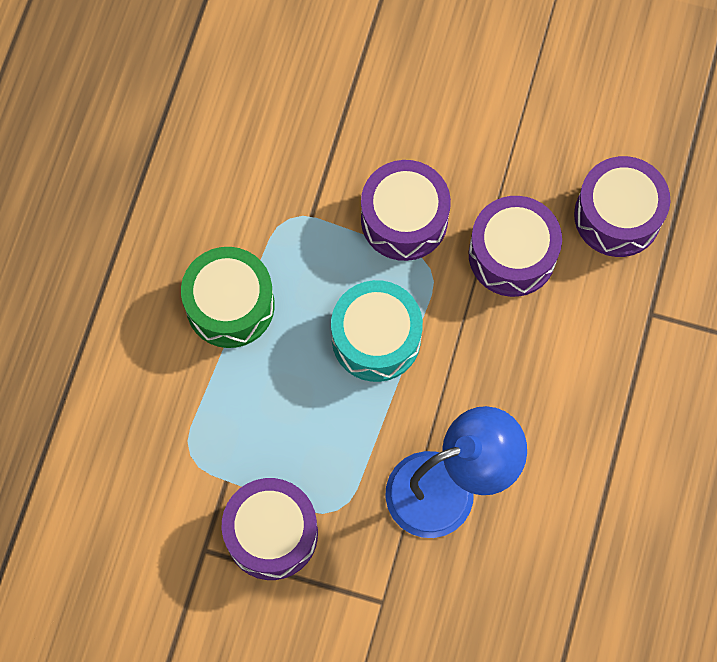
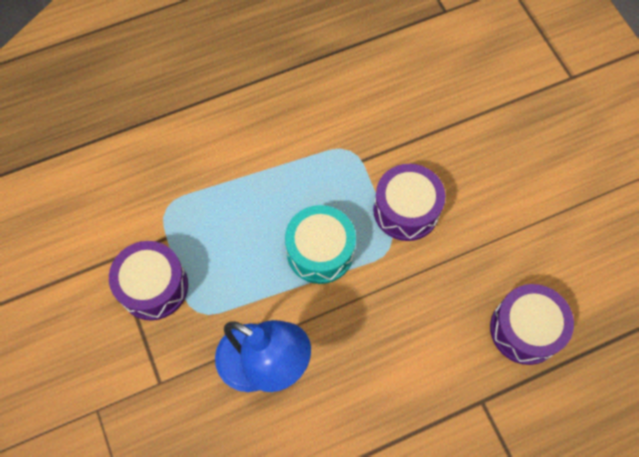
camera: 50 degrees right, 5 degrees down
(230, 305) = (271, 160): green drum -> none
(512, 255) = (441, 287): purple drum -> none

